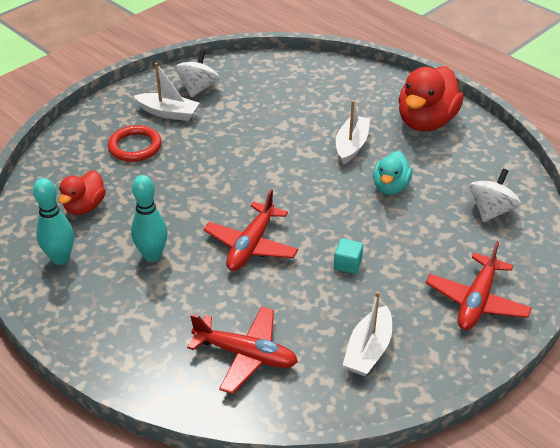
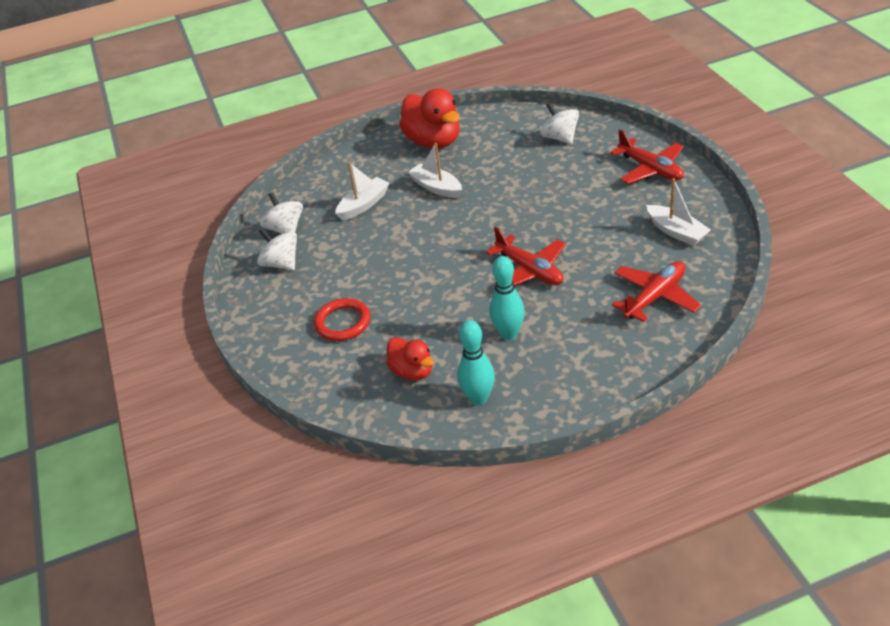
camera: 60 degrees left, 0 degrees up
(168, 113) = (305, 291): white boat -> white boat (364, 205)
(245, 75) = (285, 229): none -> white spinning top
(347, 264) = (580, 222): turquoise cube -> none
(390, 187) = (503, 179): turquoise duck -> none

